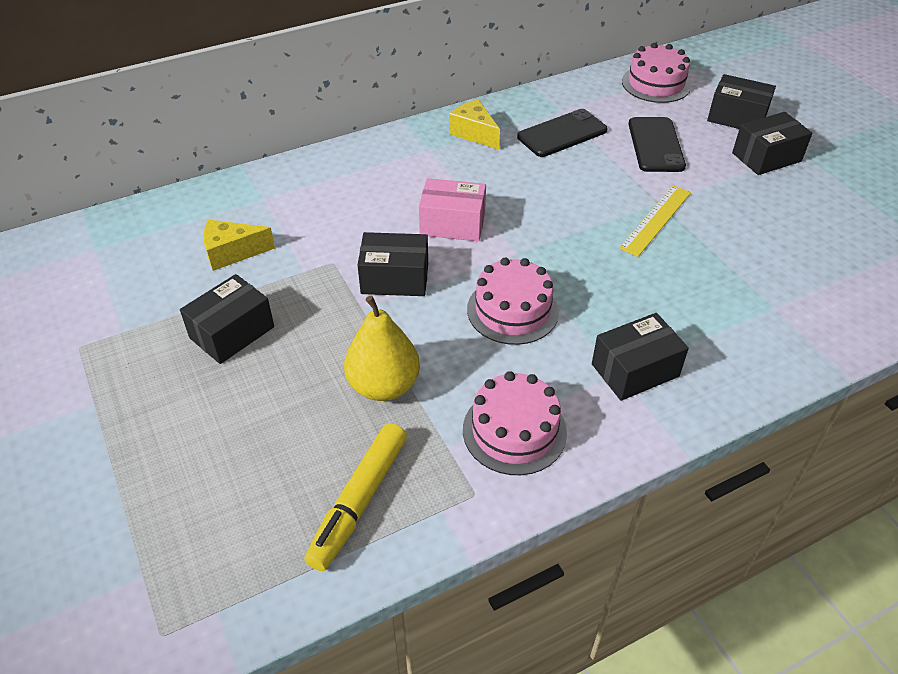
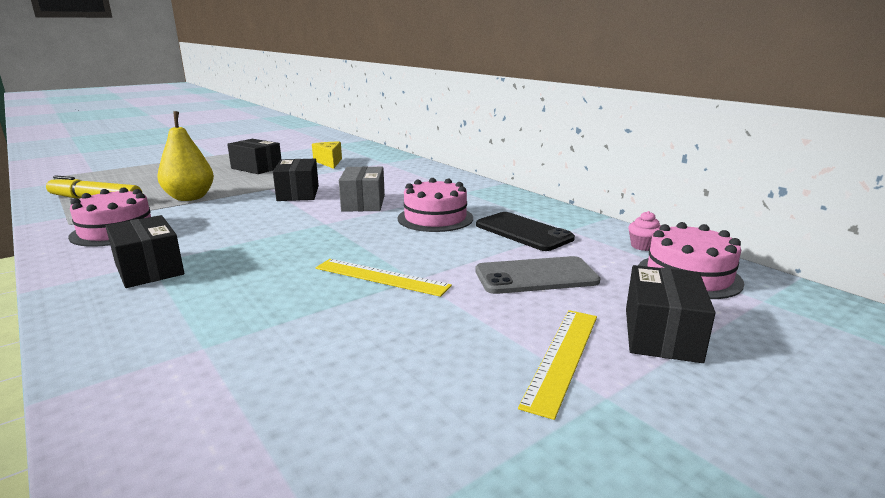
camera: 80 degrees right, 25 degrees down
(452, 224) = (363, 203): pink box -> grey box
(474, 133) = (498, 202): yellow cheese -> none
(512, 310) = (251, 225): pink cake -> pink cake (435, 218)
(601, 86) = (643, 246): none -> pink cupcake
(656, 145) = (536, 276): black phone -> grey phone
(766, 157) = (563, 357): black box -> yellow ruler

